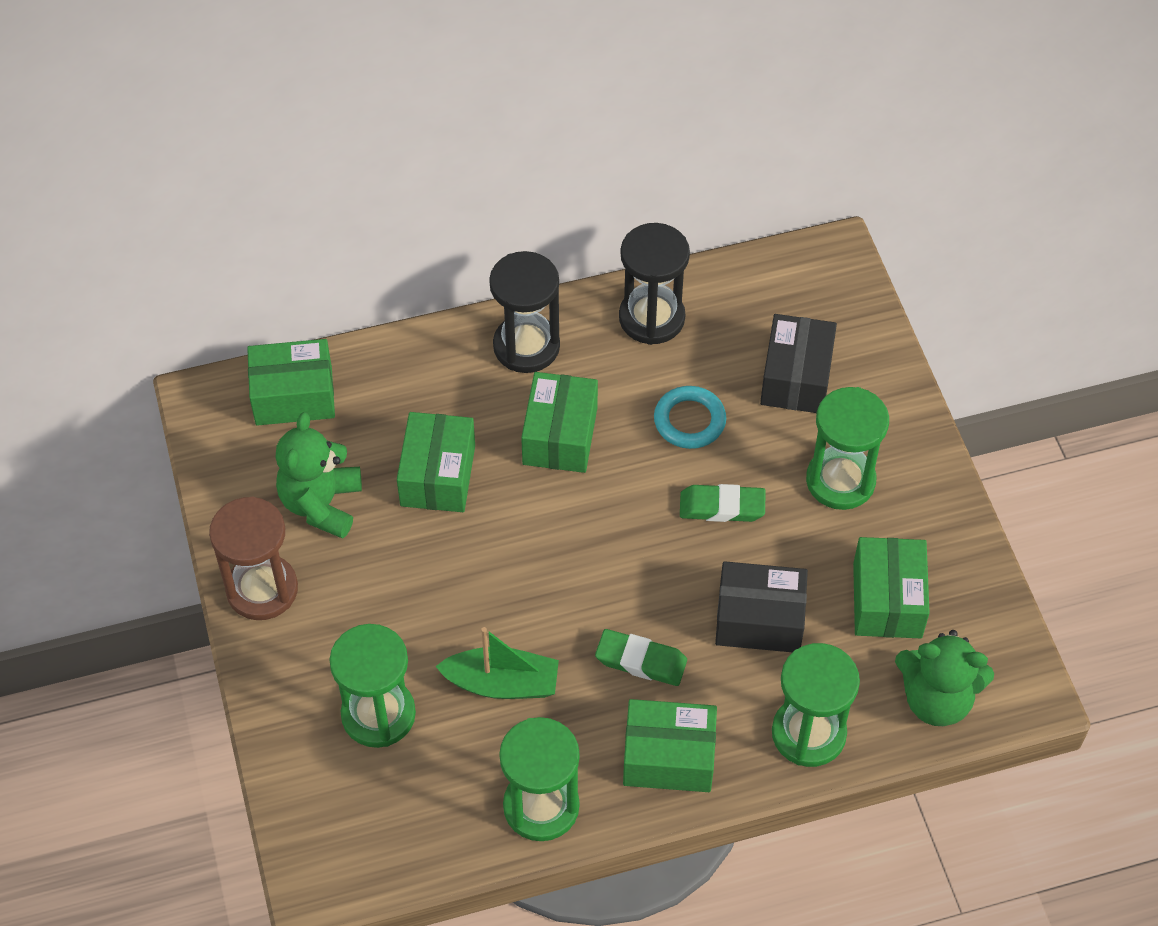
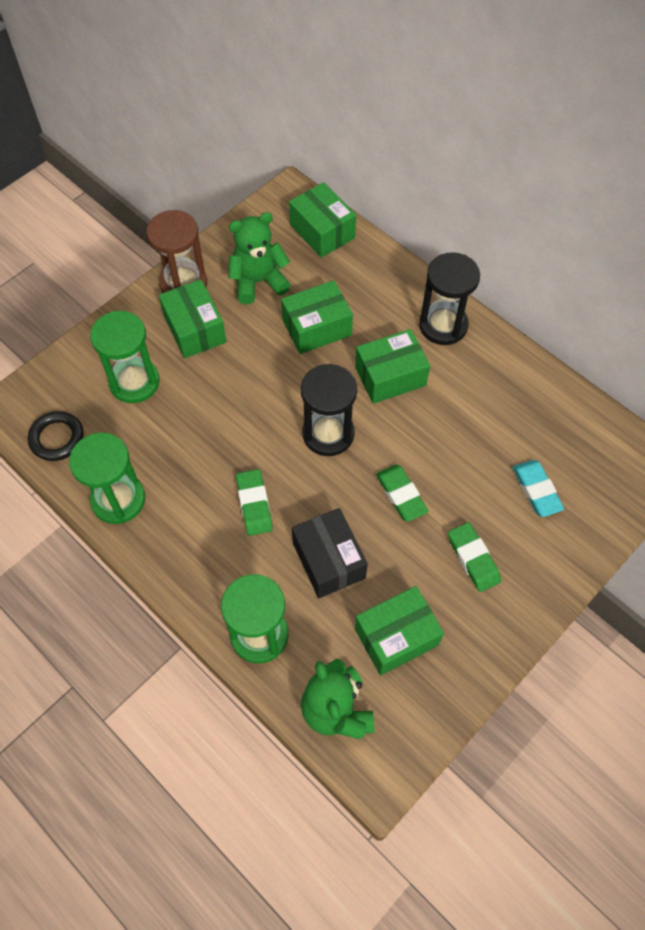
camera: 60 degrees right, 5 degrees up
(404, 841) = (57, 438): none -> black ring
(502, 683) = (192, 435): green boat -> none
(651, 318) = (517, 382): black hourglass -> black hourglass (328, 434)
(668, 757) = (193, 556): green box -> green box (195, 329)
(689, 421) = (454, 443): turquoise ring -> none
(796, 377) = (536, 490): black box -> turquoise eraser
(840, 481) = (473, 559): green hourglass -> green eraser

